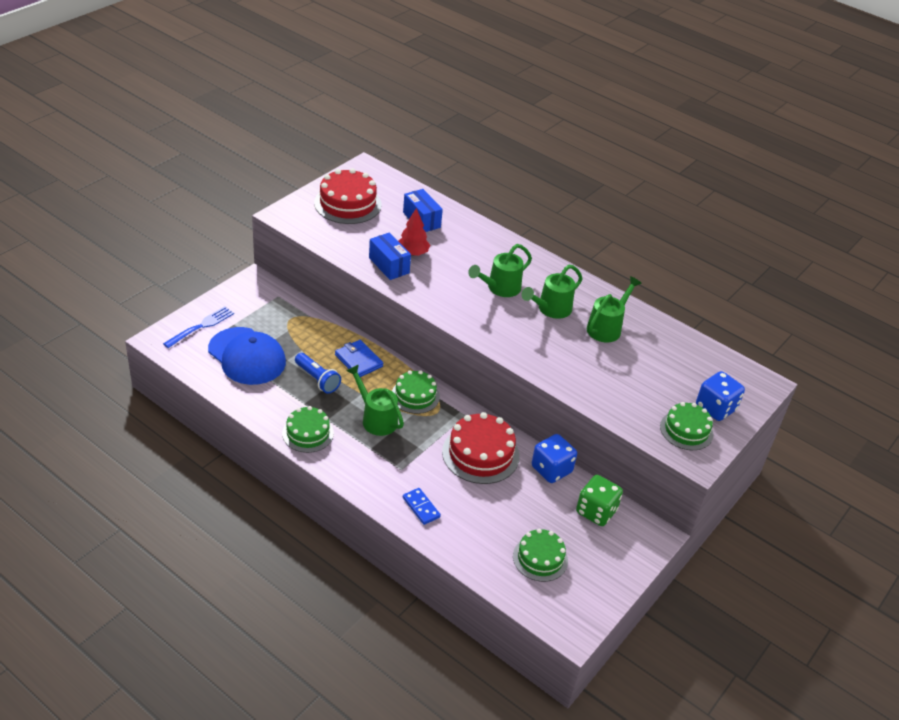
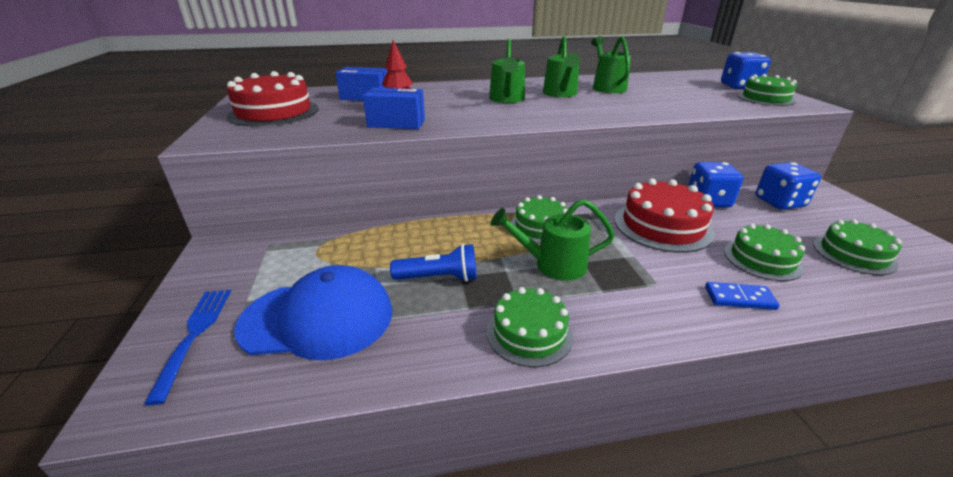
camera: 45 degrees left, 10 degrees down
(358, 360) = (446, 237): blue wallet -> none
(482, 512) = (762, 259): none -> green cake
(596, 511) = (779, 202): green dice -> blue dice

